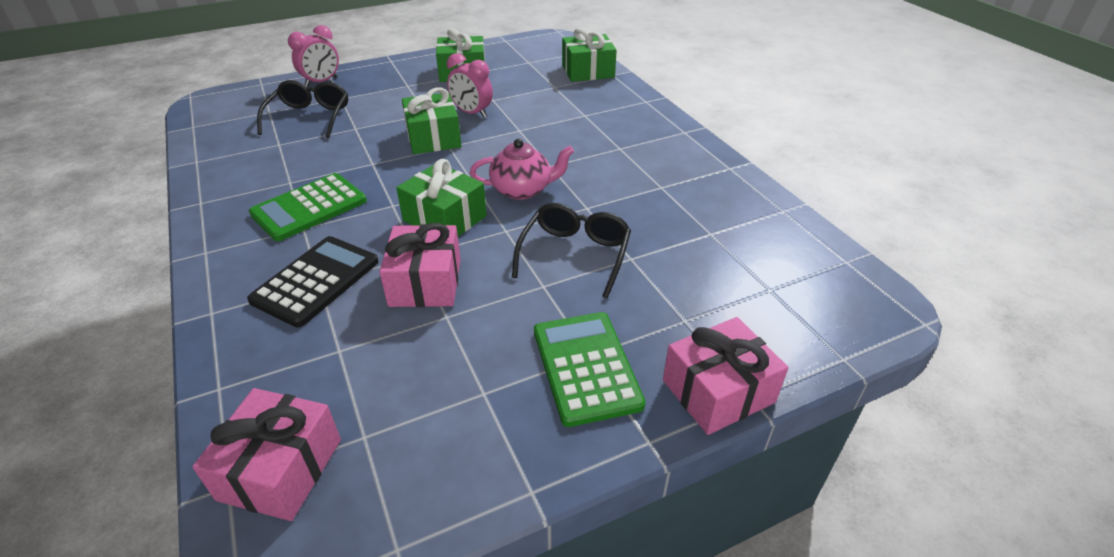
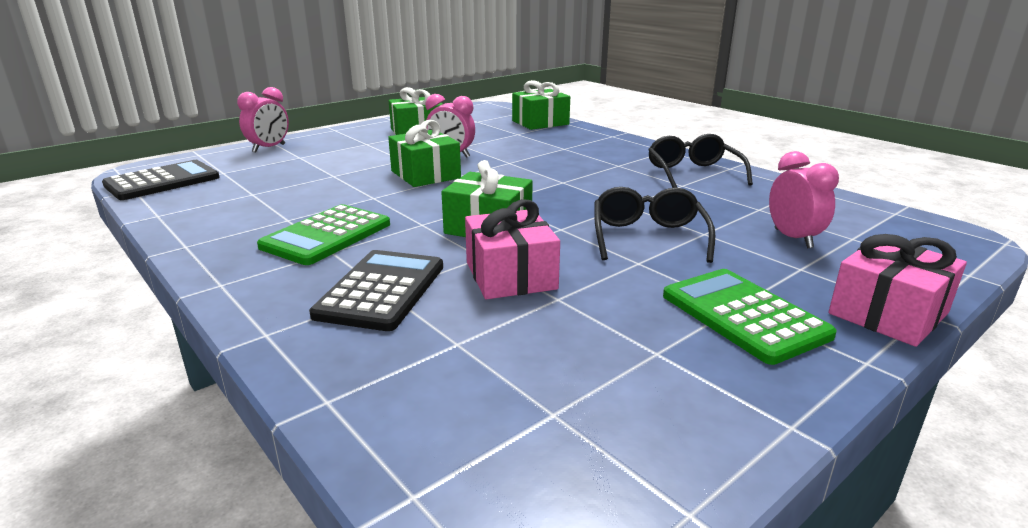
camera: 15 degrees left, 15 degrees down
(218, 118) = (162, 181): none -> black calculator
(280, 469) = (472, 464): pink gift -> none
(309, 117) = (274, 172): black glasses -> black glasses (693, 173)
(522, 190) = (551, 200): pink teapot -> none
(710, 280) = (793, 238): none -> pink clock

